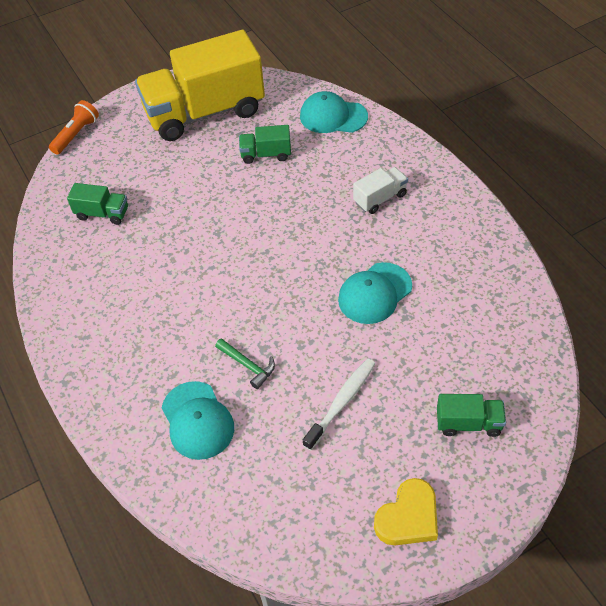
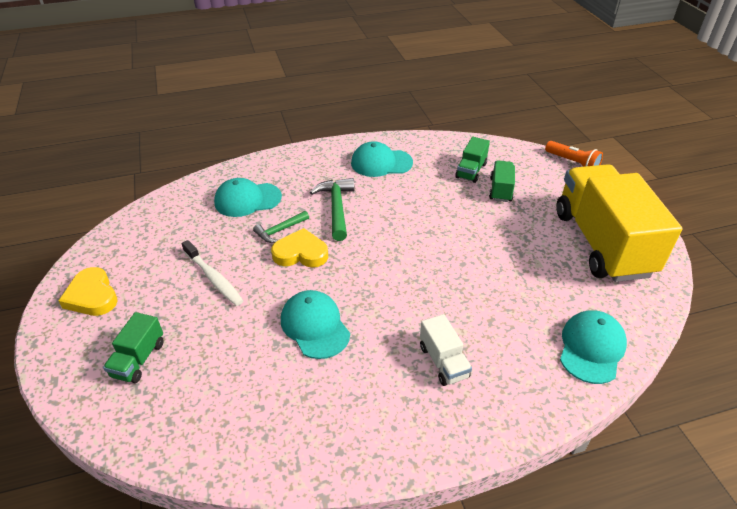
camera: 100 degrees right, 10 degrees down
(97, 299) = (381, 163): none -> turquoise cap
(195, 322) = (336, 208): none -> green hammer
(266, 154) = (530, 279): green truck -> green truck (500, 190)
(280, 334) = (300, 253): none -> yellow heart

